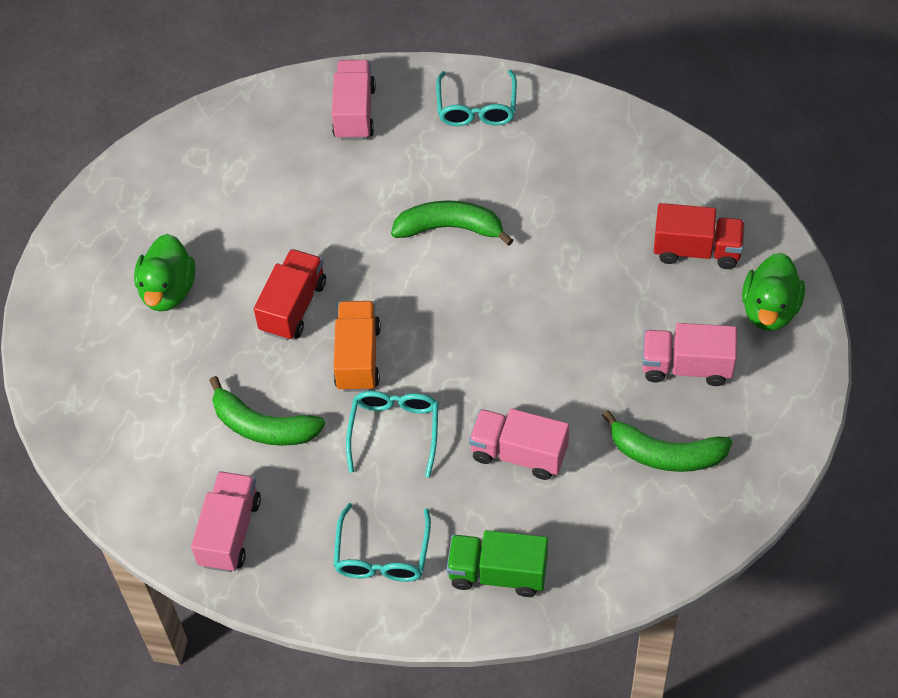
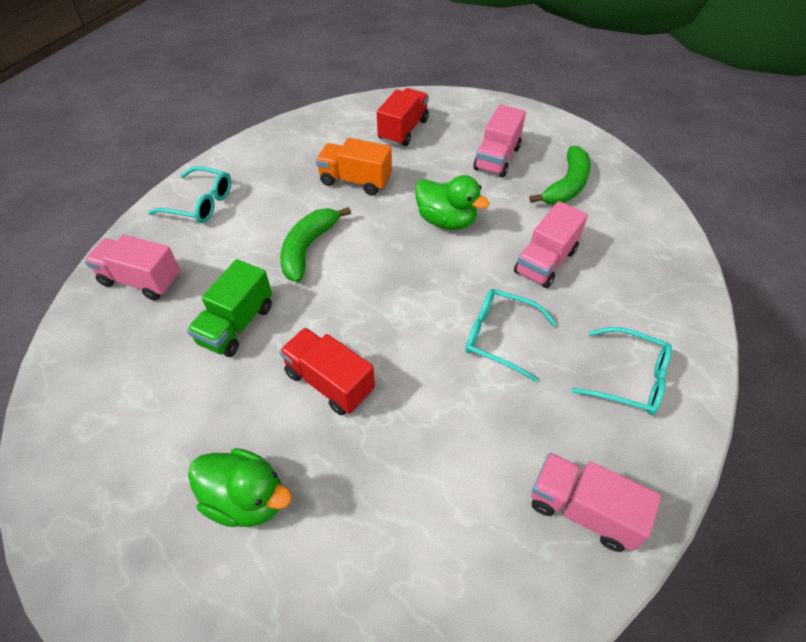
camera: 75 degrees left, 5 degrees down
(263, 426) = (460, 444): green banana -> none
(358, 357) = (410, 344): orange truck -> orange truck (355, 181)
(497, 573) = (657, 303): green truck -> green truck (237, 325)
(769, 310) = (466, 113): green duck -> green duck (446, 221)

